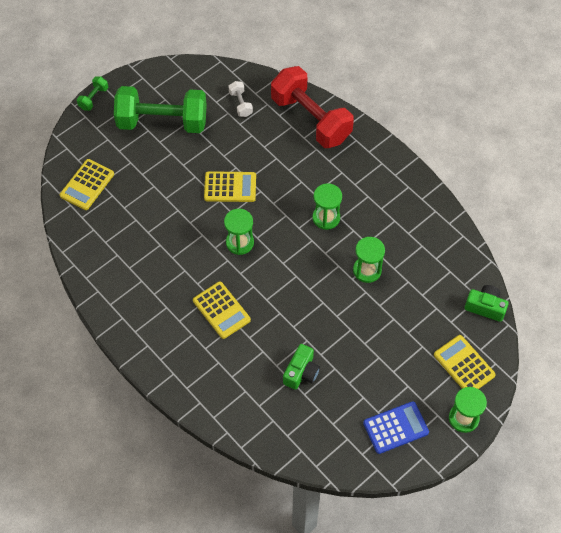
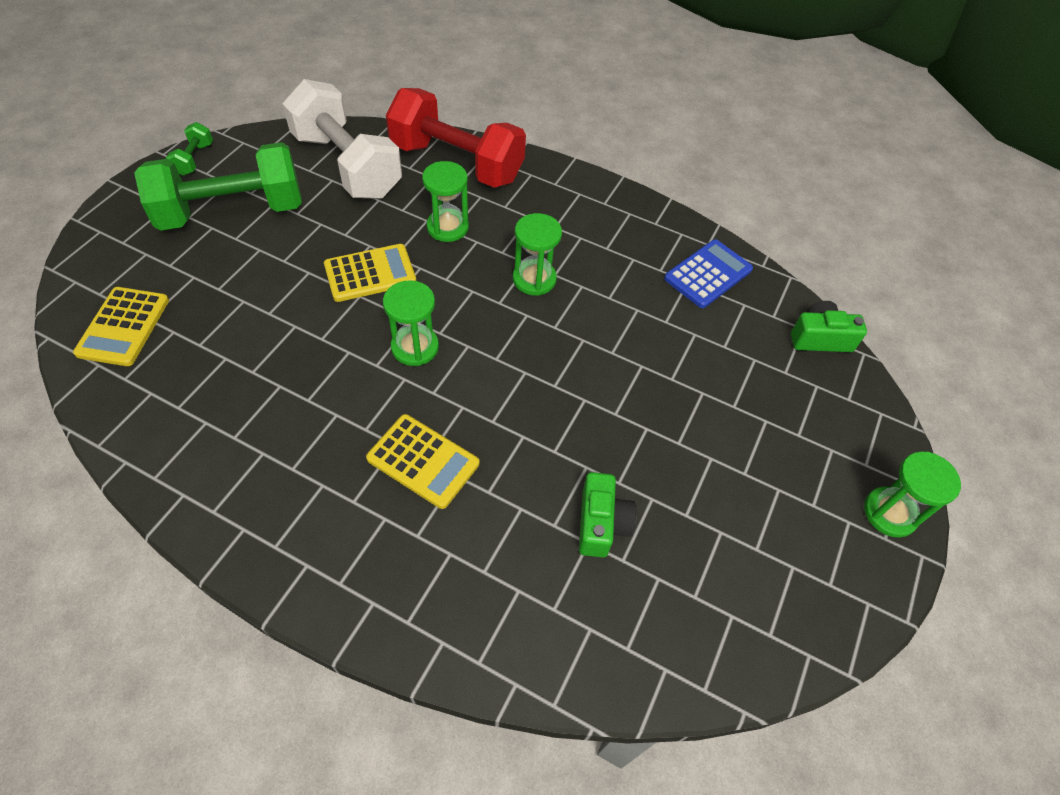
camera: 25 degrees left, 5 degrees down
(93, 98) = (109, 204): green dumbbell -> green dumbbell (194, 159)
(240, 104) = (347, 165): white dumbbell -> white dumbbell, size x2.44
(367, 270) = (628, 334): green hourglass -> green hourglass (447, 227)
(395, 428) = (798, 566): blue calculator -> blue calculator (708, 274)
(464, 365) = (840, 429): yellow calculator -> none

